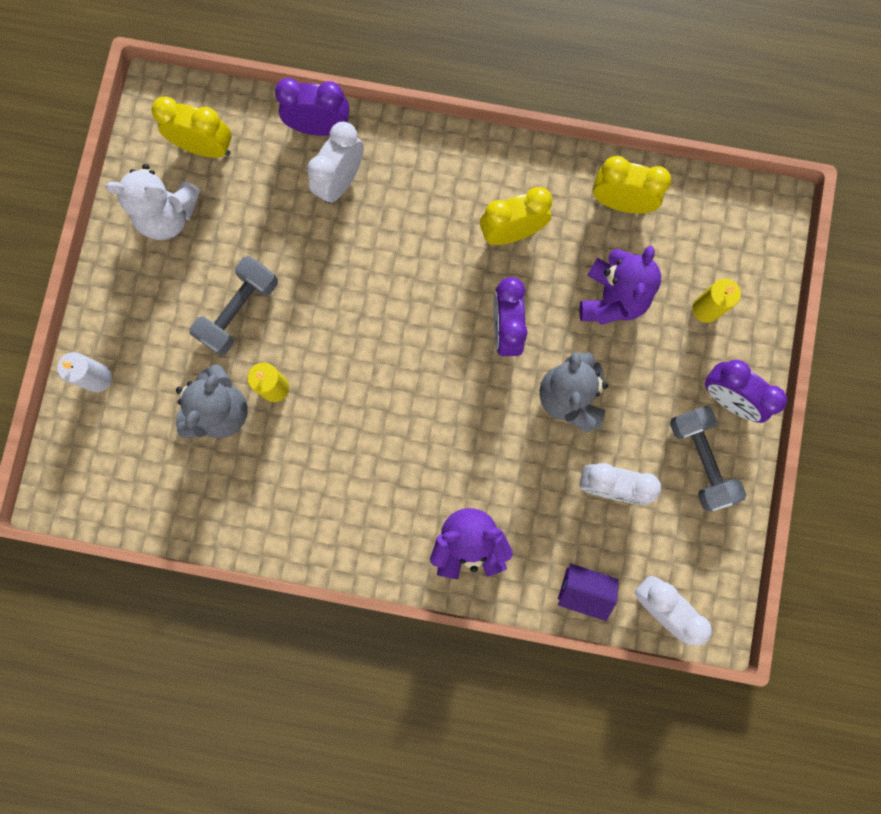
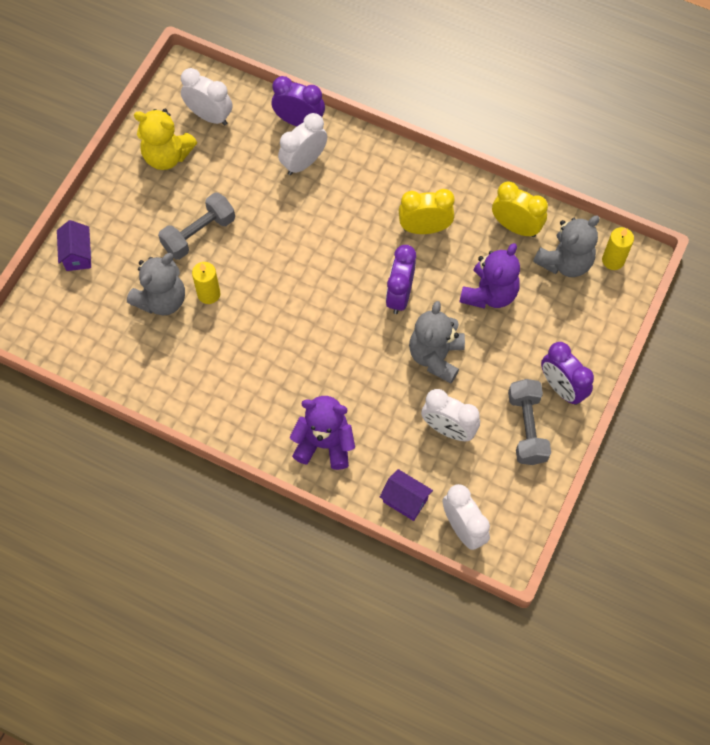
camera: 15 degrees right, 15 degrees down
(98, 378) = (78, 255): white candle -> purple house
(168, 215) = (167, 156): white teddy bear -> yellow teddy bear
(205, 148) = (209, 116): yellow clock -> white clock
(691, 234) = (565, 262): none -> grey teddy bear
(706, 309) = (562, 319): yellow candle -> yellow candle (613, 260)

